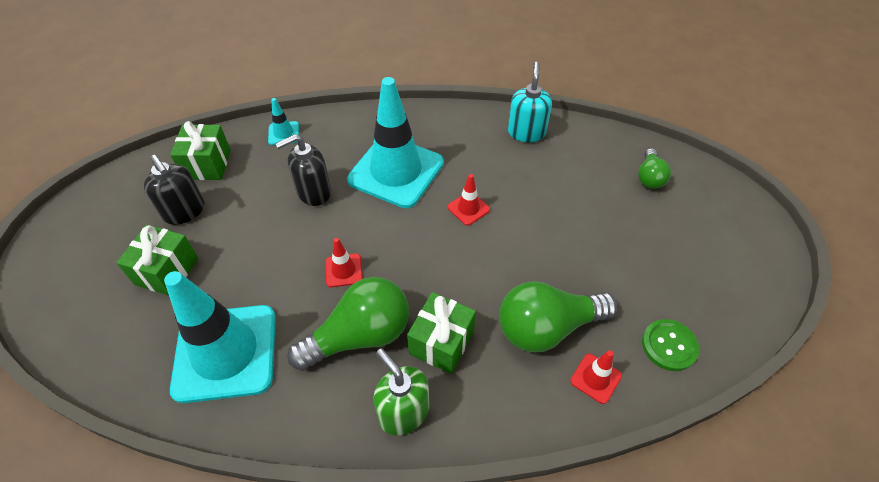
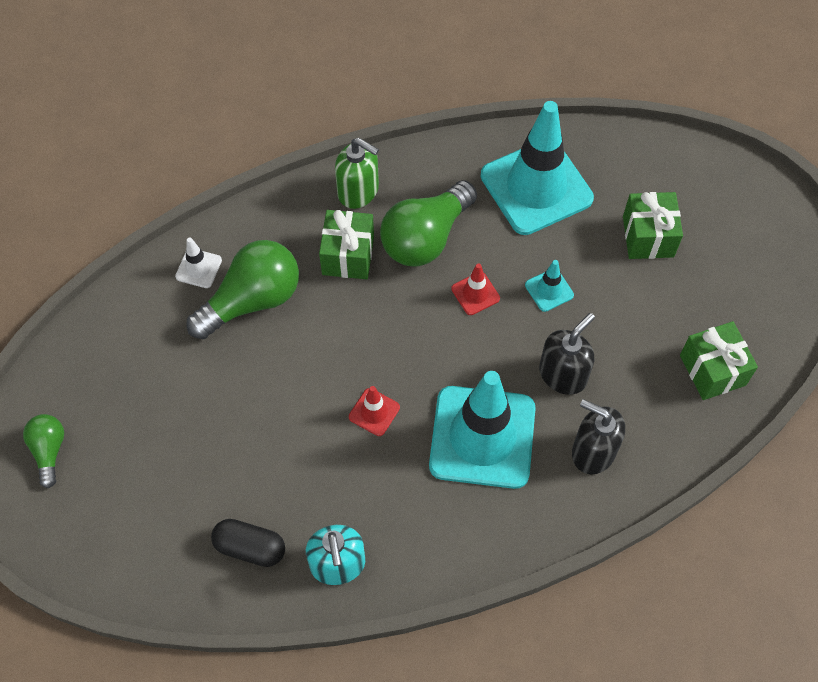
camera: 160 degrees right, 10 degrees up
(184, 211) = (686, 303): black soap dispenser -> black soap dispenser (593, 451)
(283, 133) = (657, 449): turquoise traffic cone -> turquoise traffic cone (549, 290)
(584, 155) = (250, 547): none -> black capsule
(595, 378) = (198, 268): red traffic cone -> white traffic cone
(649, 177) = (160, 537): green light bulb -> green light bulb (49, 450)
(669, 346) = (131, 320): green button -> none

